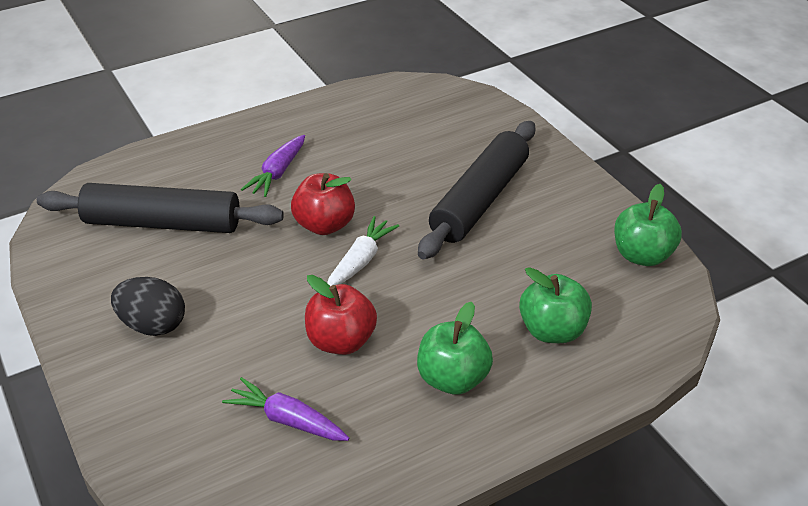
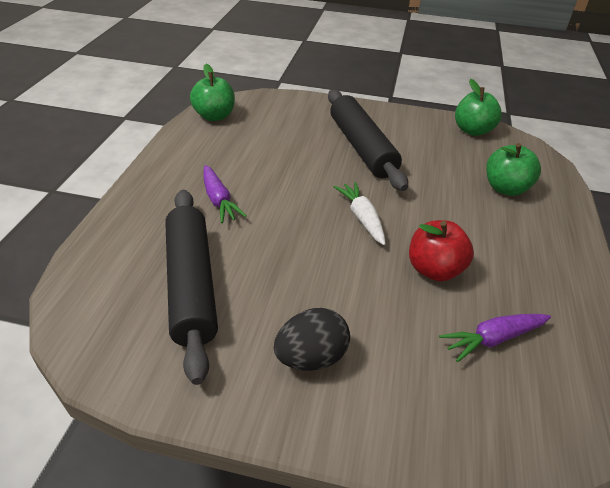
camera: 50 degrees left, 0 degrees up
(162, 223) = (191, 285): black rolling pin -> black rolling pin turned 60 degrees counterclockwise
(324, 225) = (305, 212): red apple -> none
(452, 379) = (515, 245): green apple -> green apple (214, 116)

